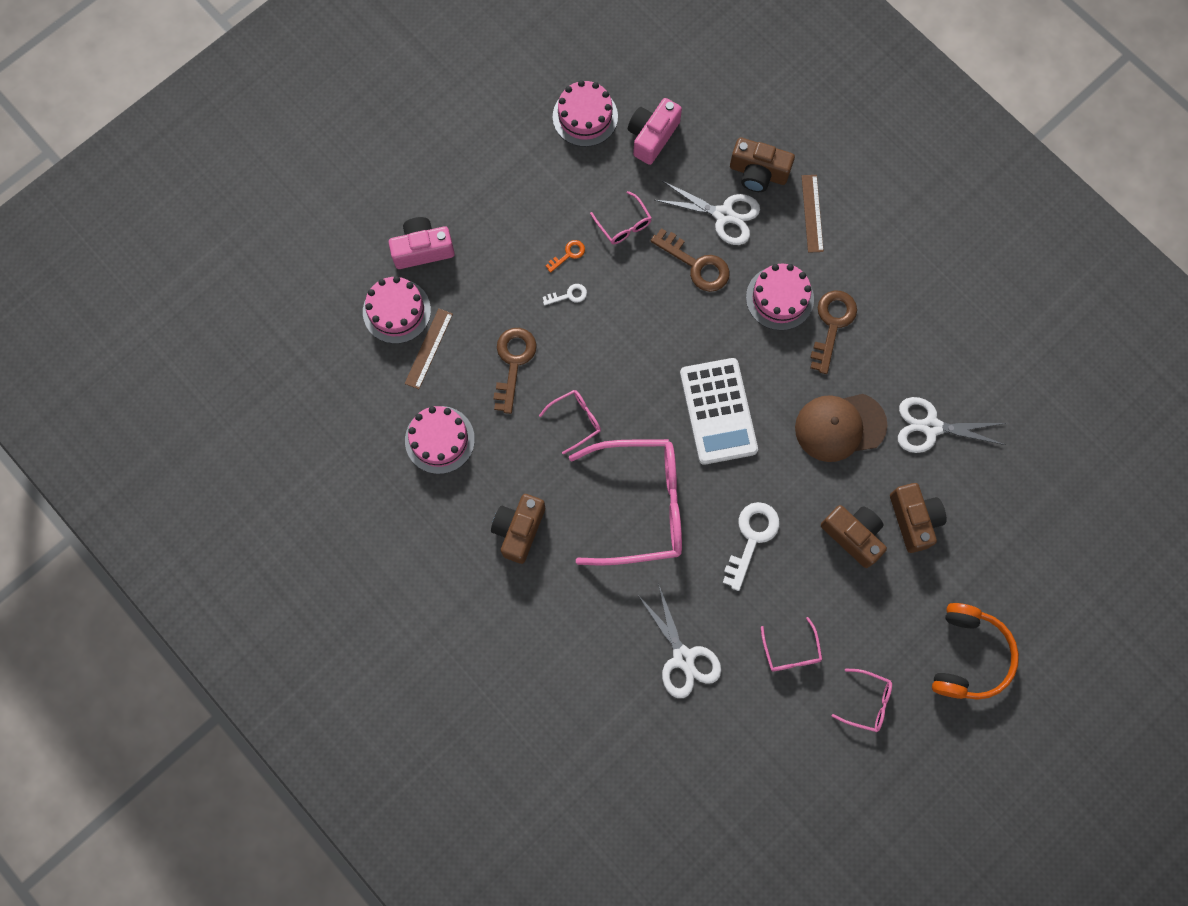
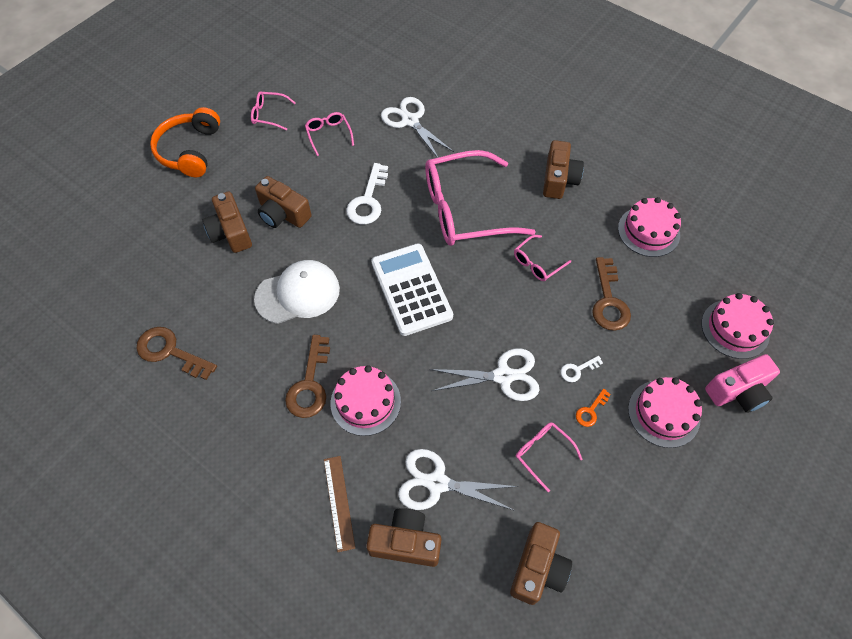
camera: 170 degrees right, 15 degrees down
(429, 348) = (690, 301): brown ruler -> none
(585, 116) = (624, 581): pink cake -> pink cake (663, 413)
(652, 136) = (538, 568): pink camera -> brown camera
(696, 265) = (456, 422): brown key -> brown key (170, 352)
(840, 426) = (298, 294): brown cap -> white cap
(930, 427) = (213, 306): white scissors -> white scissors (503, 376)

